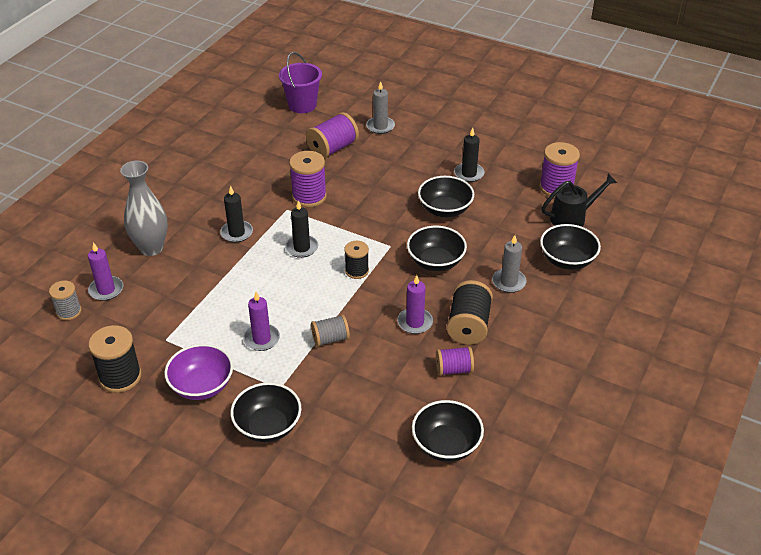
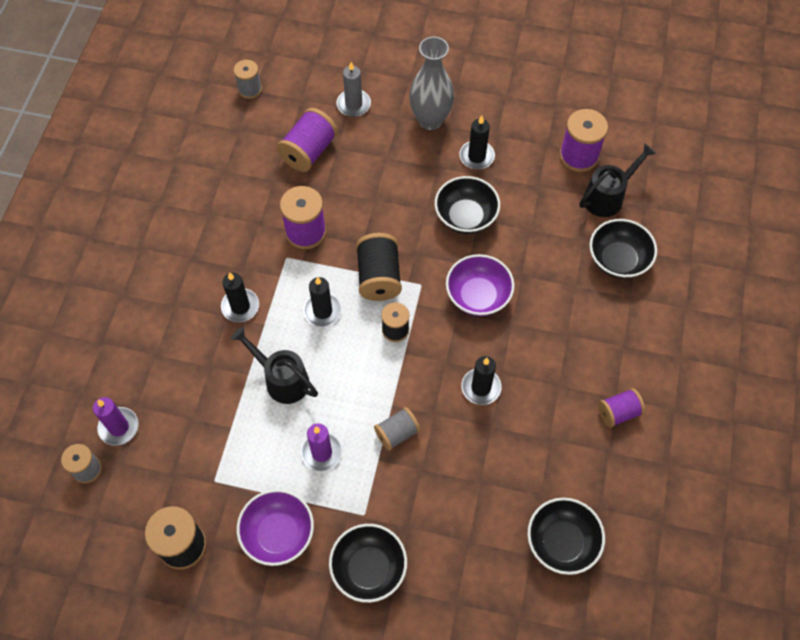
camera: 15 degrees left, 20 degrees up
(151, 248) = (148, 352): grey vase -> grey vase (430, 120)
(249, 284) = (281, 379): none -> black watering can
(302, 105) = (250, 89): purple bucket -> grey spool
(415, 322) = (481, 387): purple candle -> black candle
(435, 262) = (478, 296): black bowl -> purple bowl
(454, 369) = (541, 441): purple spool -> purple spool (618, 412)
(468, 326) = (539, 378): black spool -> black spool (379, 277)
(508, 282) = (564, 306): grey candle -> none

